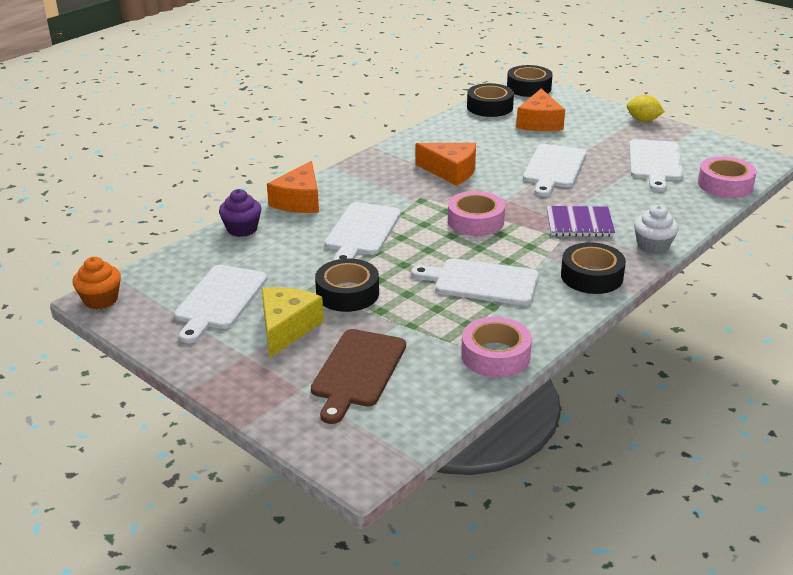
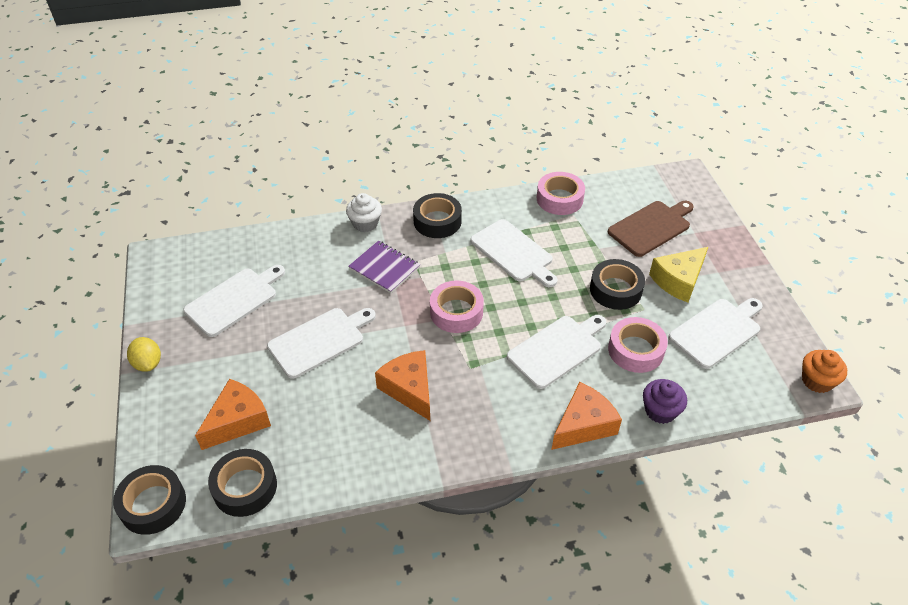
camera: 145 degrees left, 15 degrees up
(725, 185) = (228, 248): pink tape -> pink tape (635, 350)

